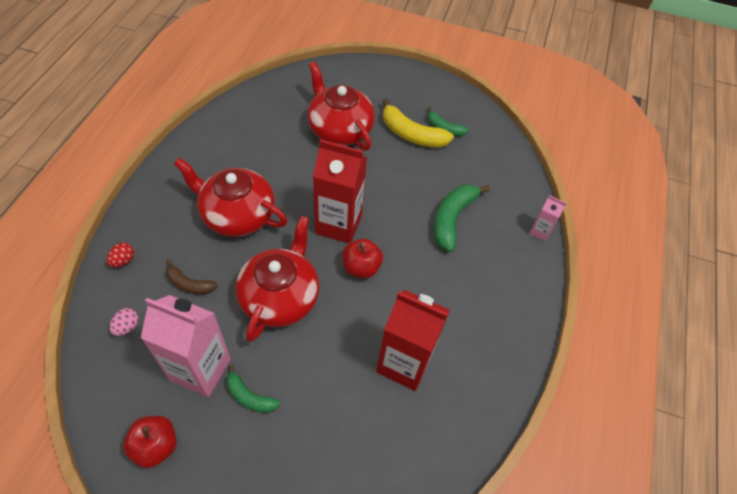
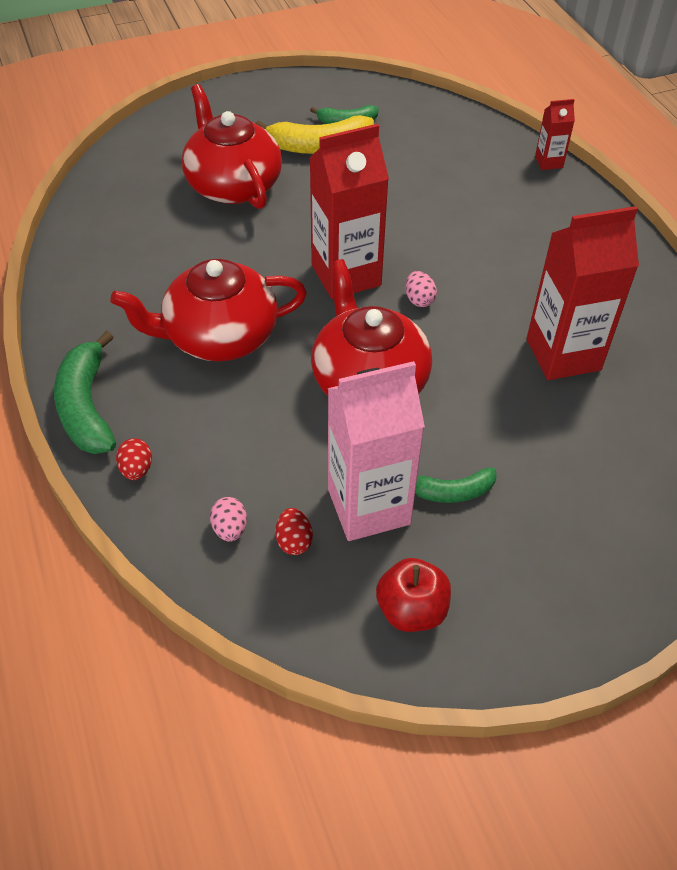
camera: 35 degrees left, 5 degrees down
(146, 358) = (294, 541): none -> red egg
(189, 284) = (250, 438): brown banana -> none
(339, 129) = (233, 185): red teapot -> red teapot turned 45 degrees clockwise
(361, 267) = (419, 300): red apple -> pink egg
(452, 219) = (455, 200): green banana -> green banana (86, 407)
(540, 231) = (548, 162): pink carton -> red carton

